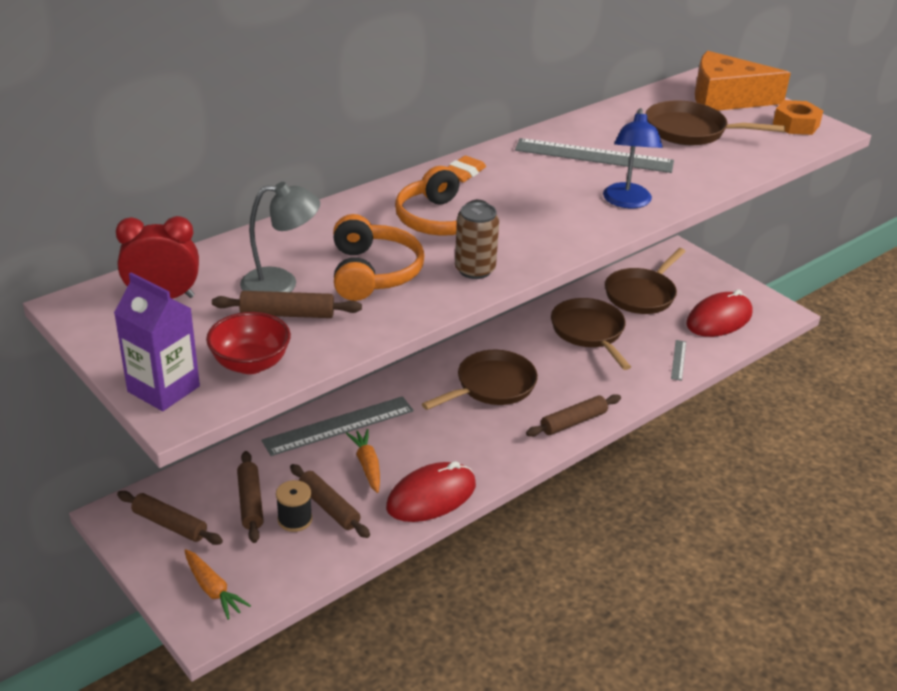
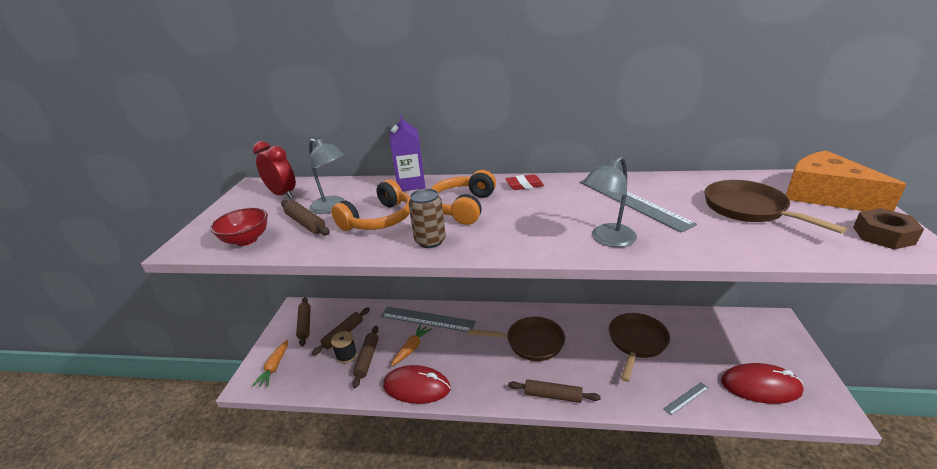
camera: 50 degrees right, 5 degrees down
(163, 389) = (201, 234): purple carton -> purple carton (411, 184)
(463, 173) = (524, 185): orange eraser -> red eraser
(627, 202) = (607, 239): blue lamp -> grey lamp
(642, 294) = (709, 336): brown pan -> none
(796, 125) = (883, 235): orange nut -> brown nut

